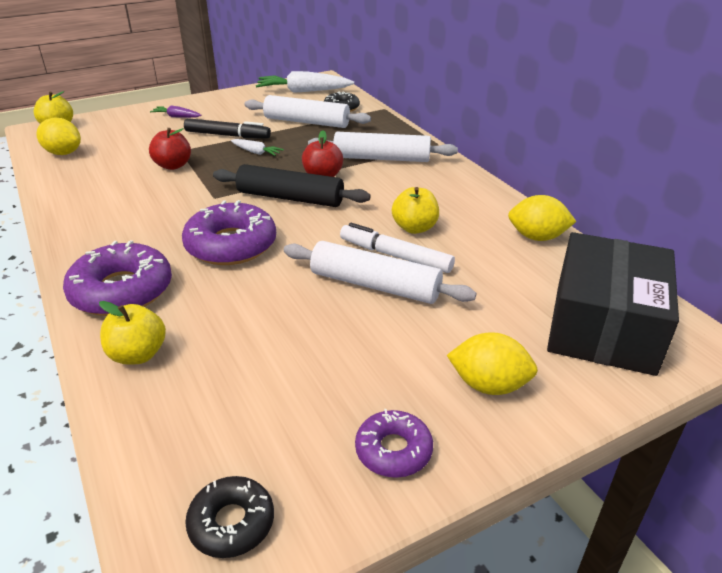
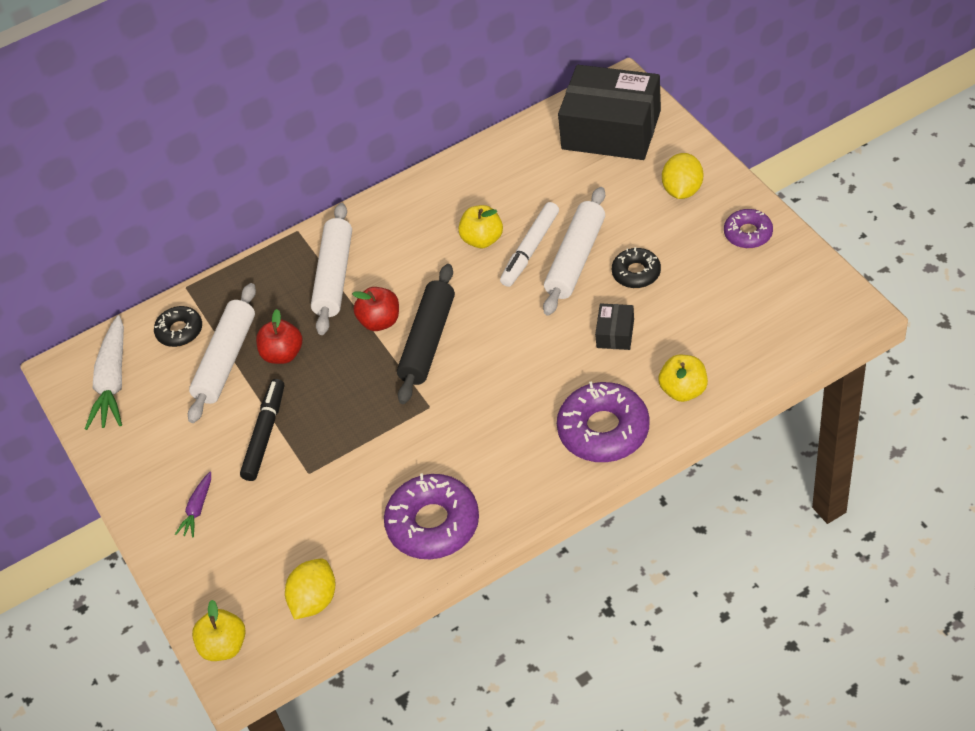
camera: 85 degrees left, 15 degrees up
(173, 165) = (352, 467): red apple -> red apple (283, 354)
(231, 245) = (522, 369): purple donut -> purple donut (433, 524)
(231, 523) = (815, 299): black donut -> black donut (636, 273)
(251, 307) = (615, 333): none -> black box
(256, 152) = (316, 393): white carrot -> none
(537, 237) = (492, 158): yellow lemon -> none

